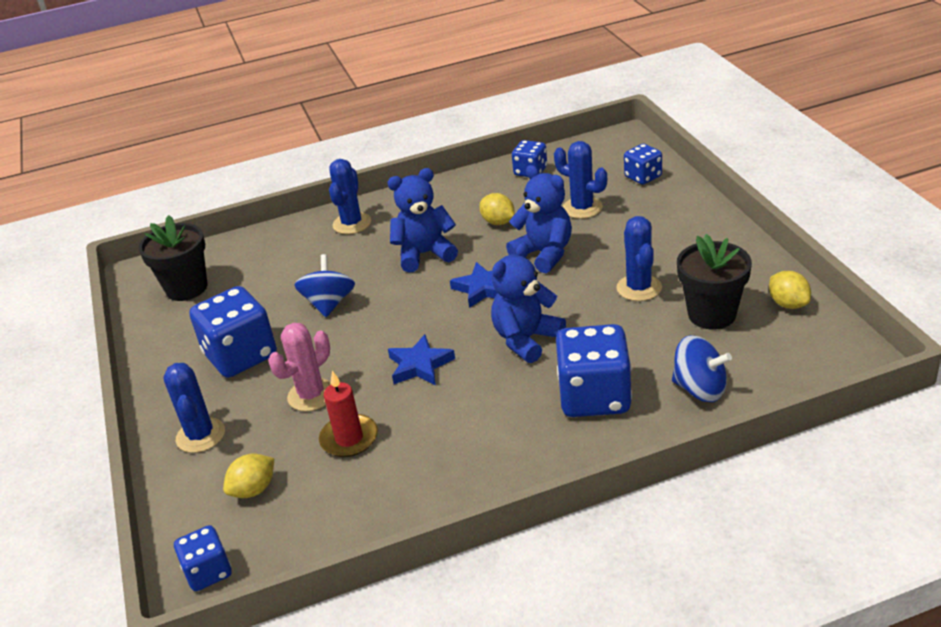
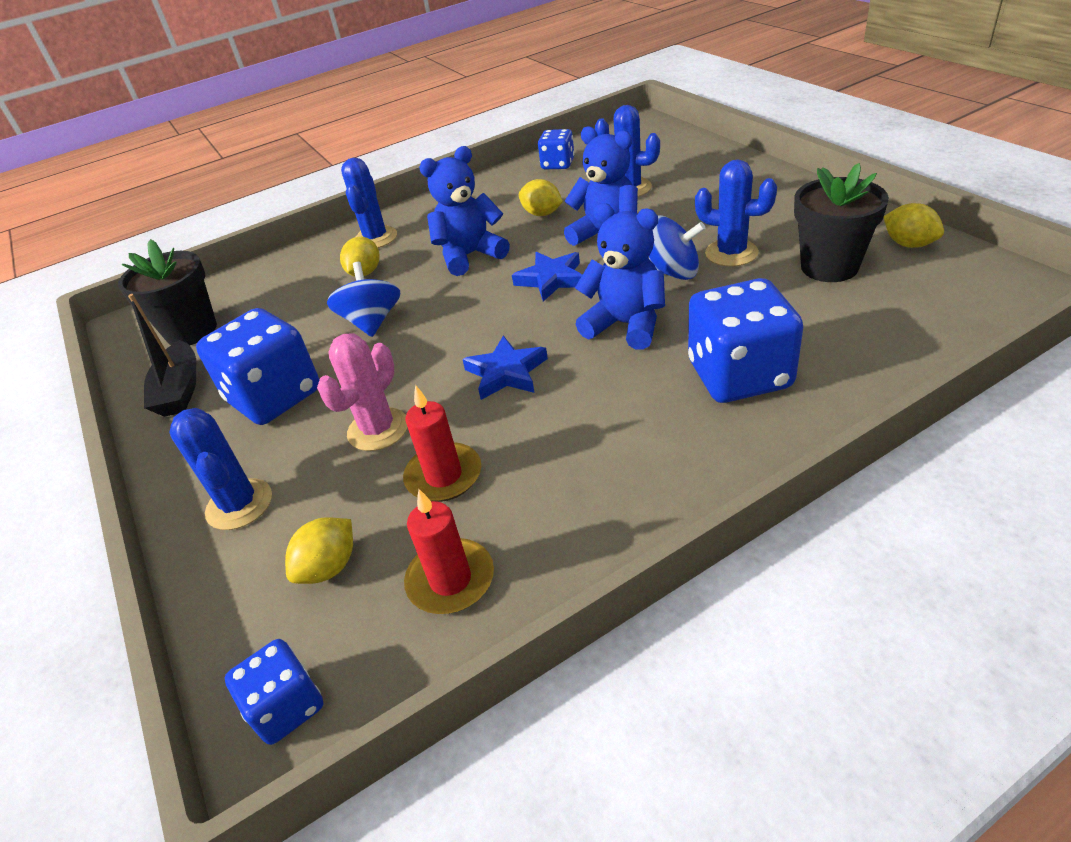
camera: 10 degrees left, 5 degrees up
(171, 338) = (180, 390): none -> black boat
(333, 511) = (450, 580): none -> red candle
(334, 256) = (365, 273): none -> yellow lemon
(526, 339) = (625, 325): blue teddy bear -> blue teddy bear turned 90 degrees clockwise
(639, 288) = (731, 253): blue cactus -> blue cactus turned 45 degrees counterclockwise
(643, 177) = (680, 153): blue dice -> none
(700, 389) = (863, 347): blue spinning top -> blue spinning top (672, 272)

